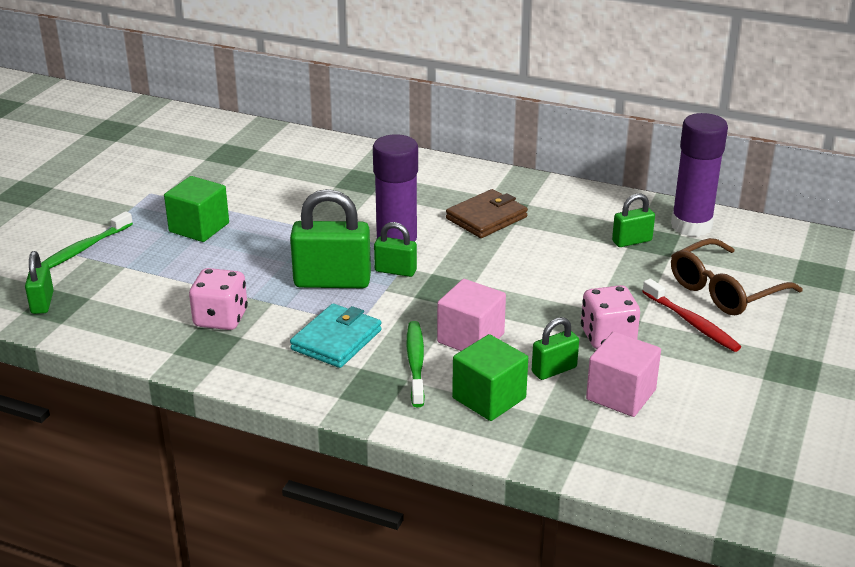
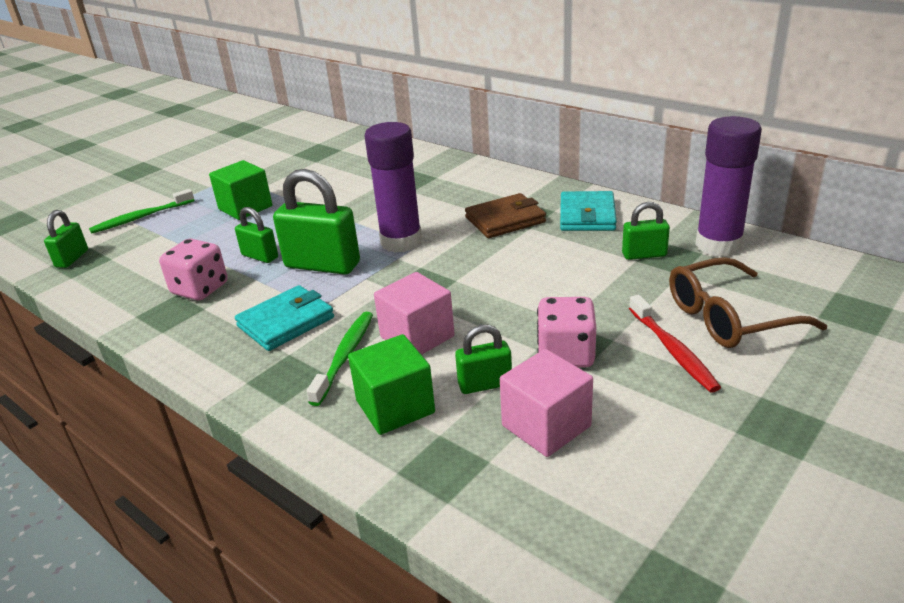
camera: 20 degrees right, 0 degrees up
(395, 271) = (387, 261): green padlock -> green padlock (260, 256)
(562, 207) = (587, 215): none -> turquoise wallet

